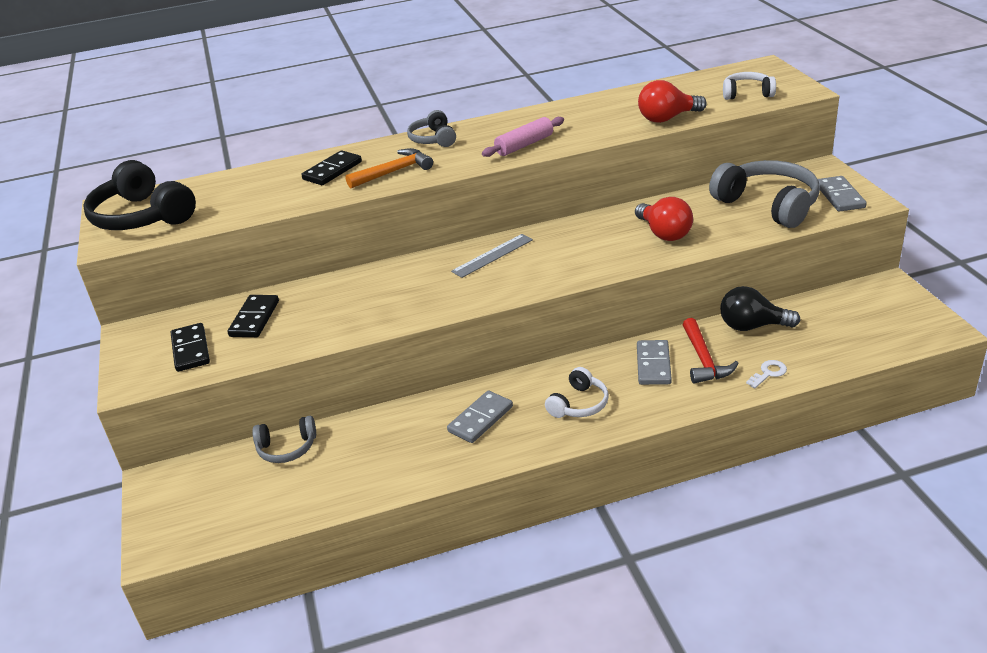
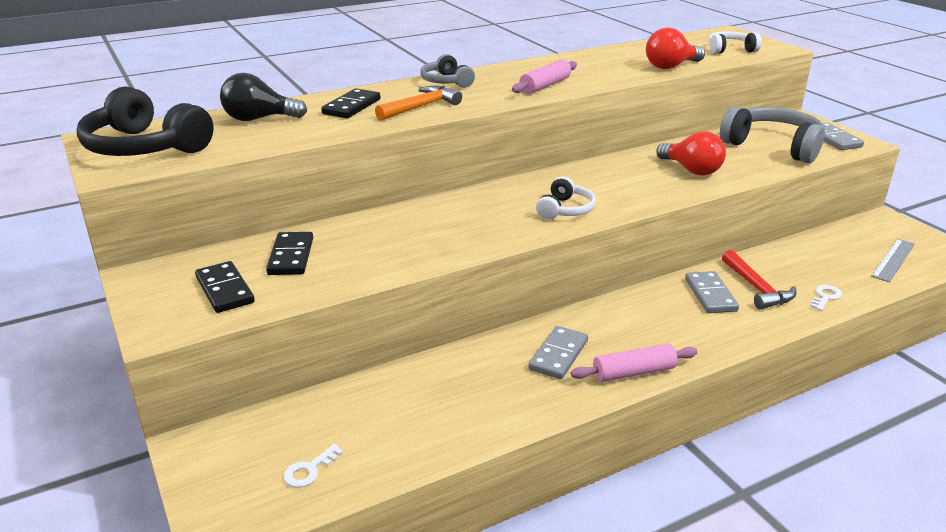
camera: 15 degrees left, 5 degrees down
(235, 508) = (309, 470): none -> white key
(287, 448) = (348, 399): grey headphones -> none
(492, 255) = (530, 192): grey ruler -> grey ruler (893, 260)
(540, 441) = (633, 372): none -> pink rolling pin
(579, 404) = (655, 335): white headphones -> white headphones (565, 210)
(752, 326) = (785, 257): black light bulb -> black light bulb (259, 119)

